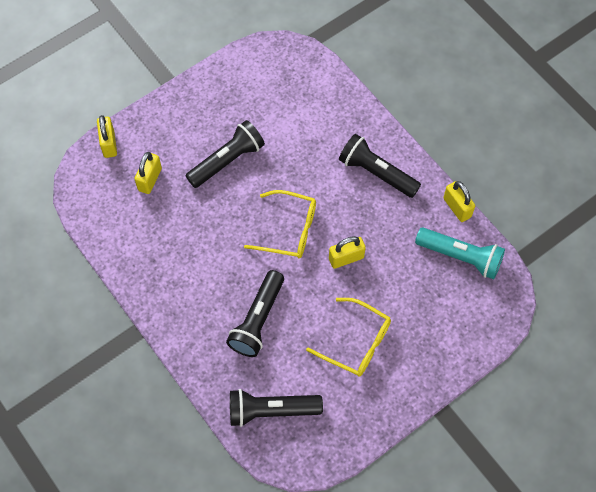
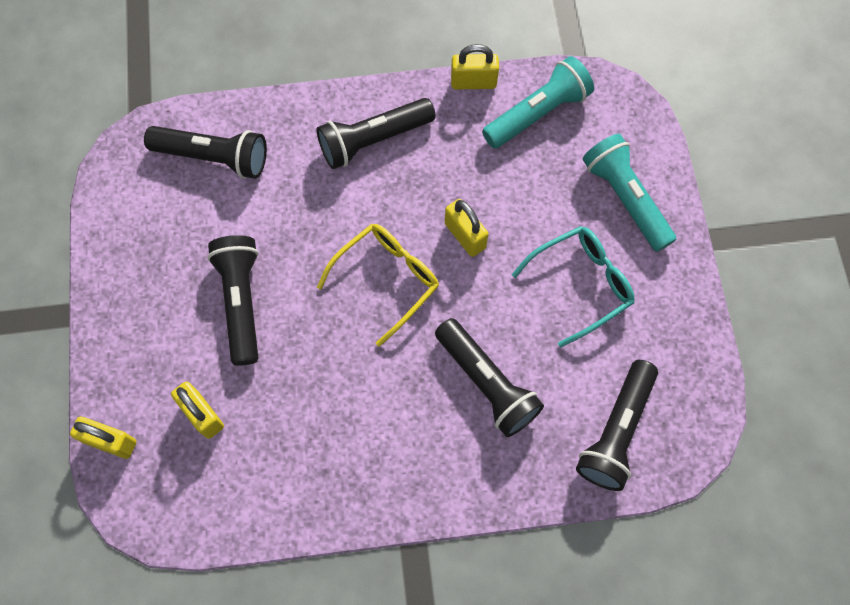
camera: 60 degrees left, 5 degrees up
(307, 95) = (214, 157): none -> black flashlight
(346, 258) = (465, 236): yellow padlock -> yellow padlock turned 45 degrees counterclockwise
(357, 343) = (581, 284): yellow glasses -> turquoise glasses
(434, 340) = (625, 198): none -> turquoise flashlight

